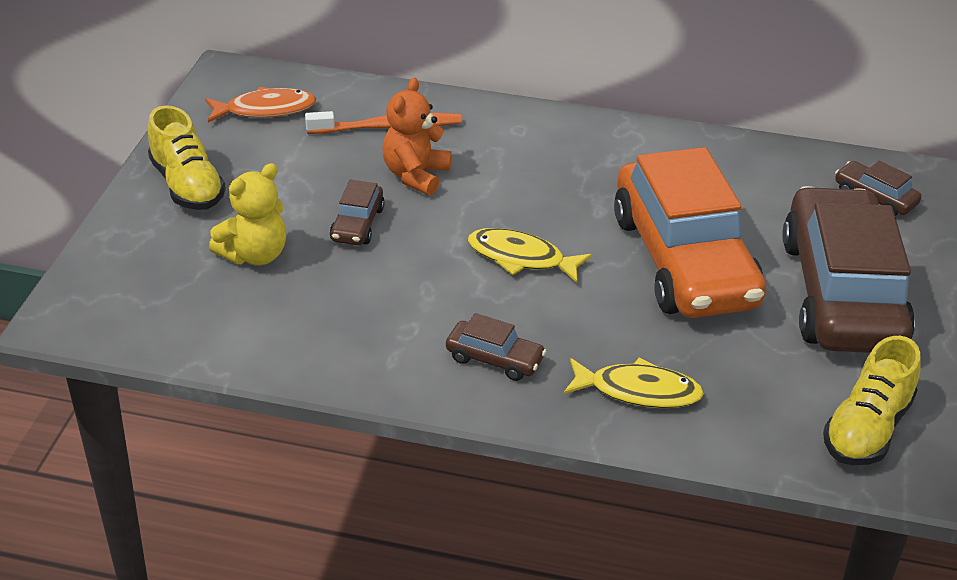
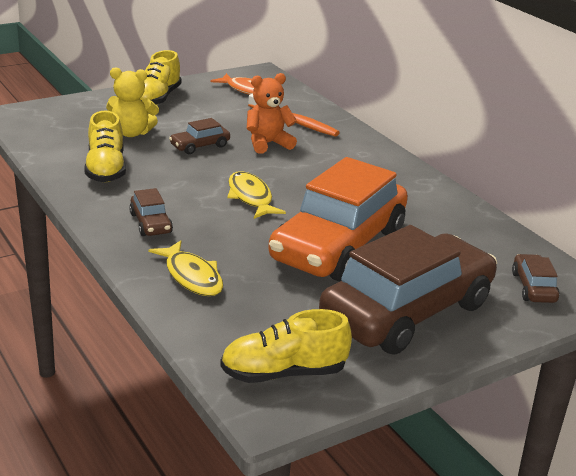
camera: 45 degrees right, 10 degrees down
(324, 324) = (106, 169): none -> yellow shoe

